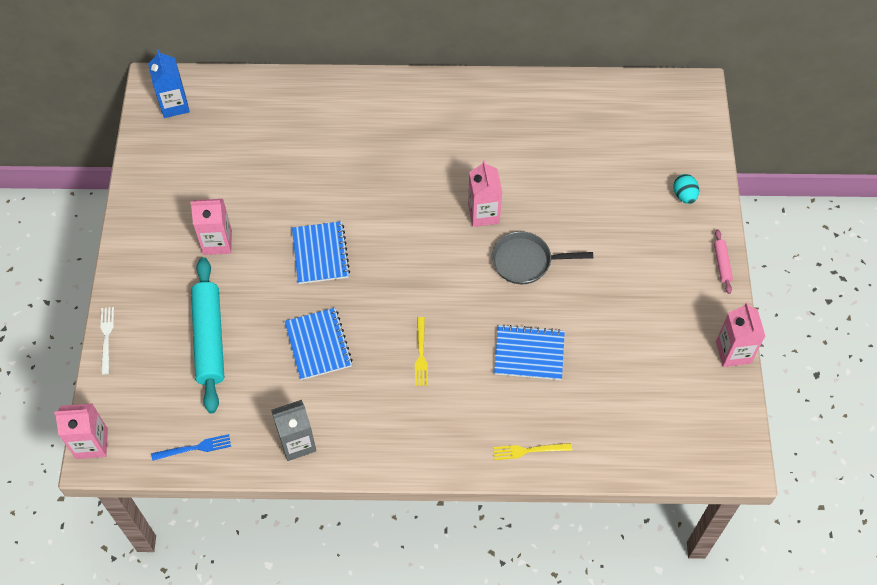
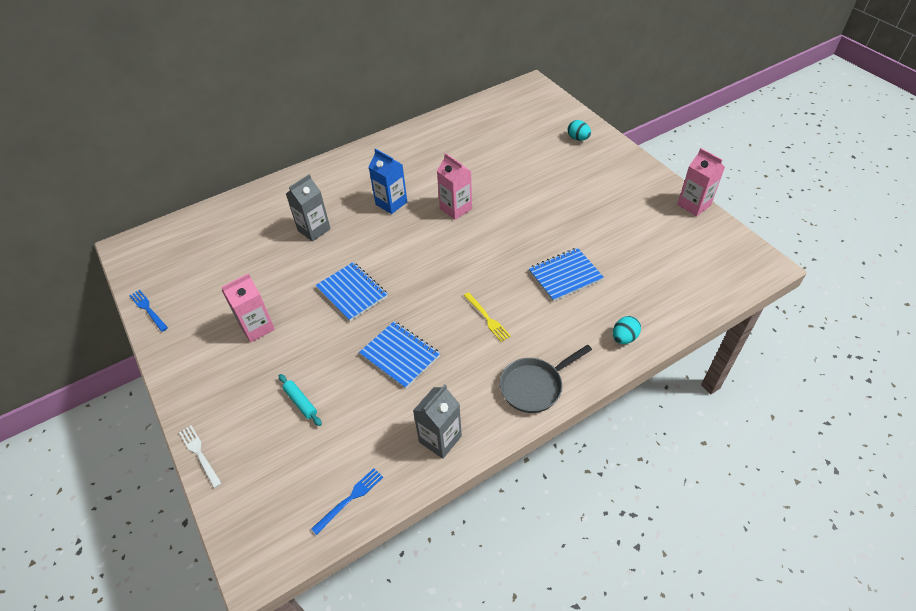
camera: 30 degrees left, 10 degrees down
(91, 443) = (243, 557): pink carton -> none
(139, 168) = (148, 309): none -> blue fork
(174, 105) = (153, 253): blue carton -> blue carton (391, 203)
(209, 339) = (300, 402): turquoise rolling pin -> turquoise rolling pin, size x0.44
(331, 161) = (314, 230): none -> grey carton
(526, 261) = (511, 222): grey pan -> grey pan (535, 386)
(529, 450) = (624, 338): yellow fork -> turquoise egg
(721, 264) = (637, 162): pink rolling pin -> none

